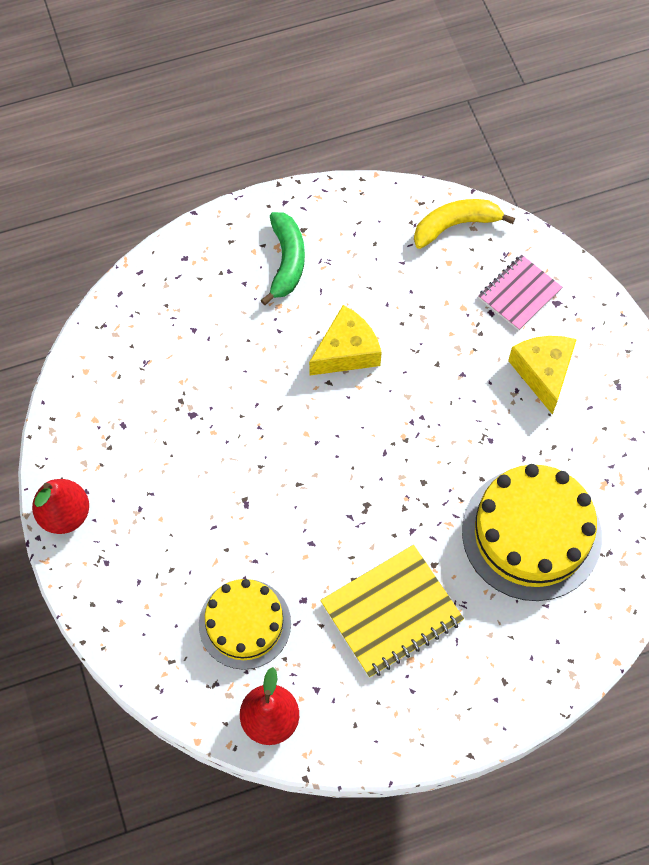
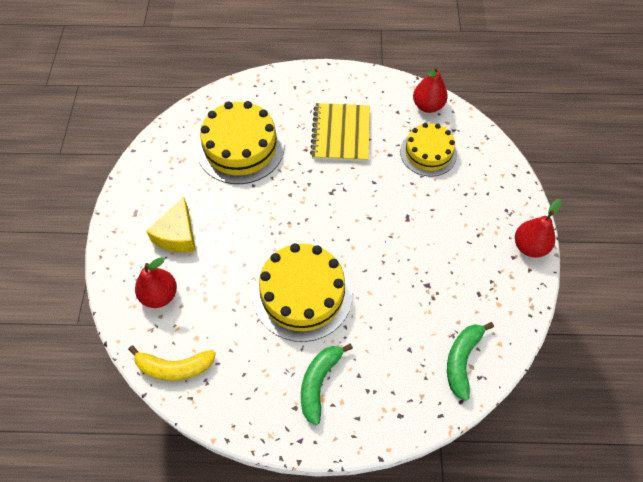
camera: 160 degrees left, 5 degrees down
(128, 337) = (462, 360): none -> green banana
(346, 351) = (302, 294): yellow cheese -> yellow cake
(391, 612) = (341, 134): yellow notebook -> yellow notebook turned 75 degrees counterclockwise
(519, 294) = (160, 295): pink notebook -> red pear

